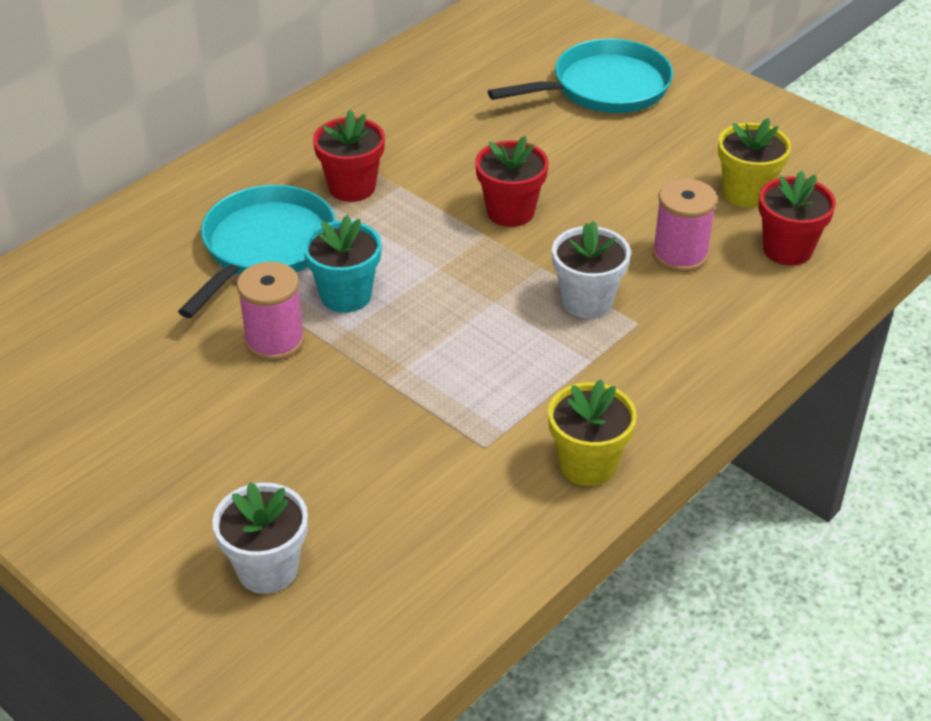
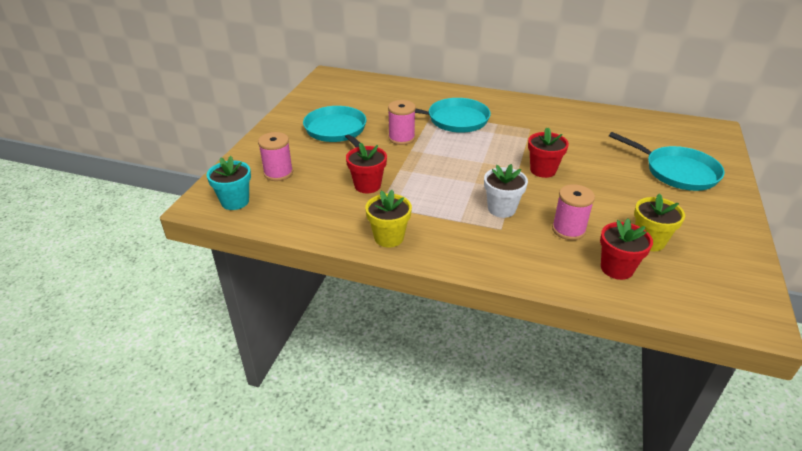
camera: 65 degrees right, 5 degrees down
(166, 427) = (337, 131): none -> turquoise pan
(267, 569) = (278, 173): white flower pot -> pink spool
(346, 295) = (443, 145): turquoise flower pot -> turquoise flower pot (235, 201)
(352, 187) = (513, 127): red flower pot -> red flower pot (367, 185)

